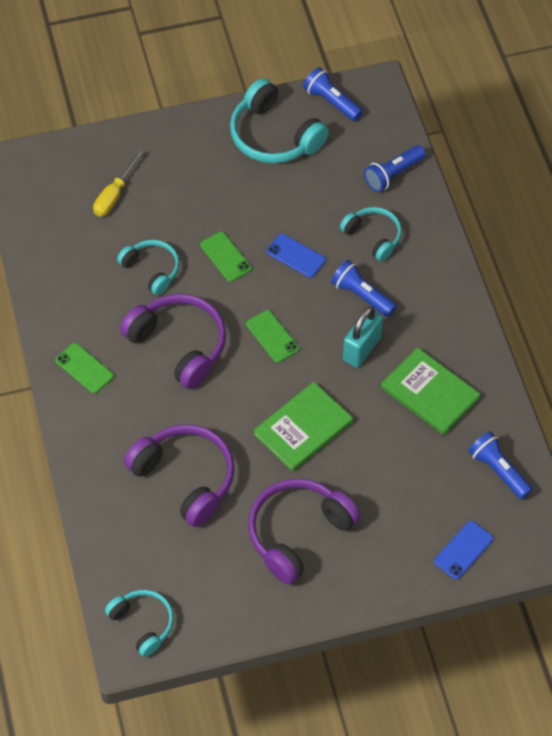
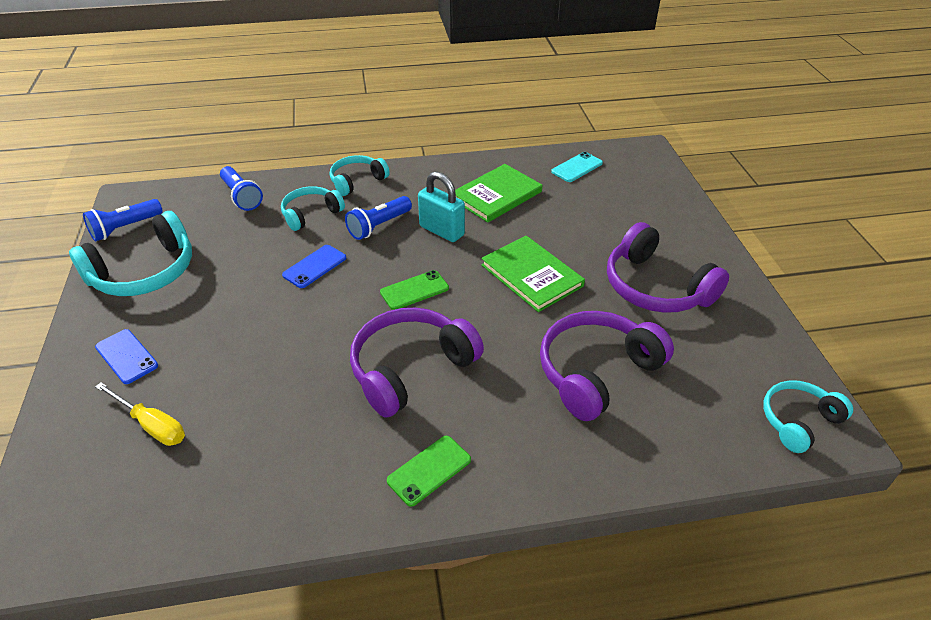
camera: 85 degrees left, 15 degrees down
(152, 270) = (290, 390): turquoise headphones -> turquoise headphones (357, 181)
(225, 257) = (296, 321): green phone -> none
(463, 550) = (657, 191): blue phone -> blue phone (126, 356)
(498, 470) = (577, 167): blue flashlight -> turquoise phone

